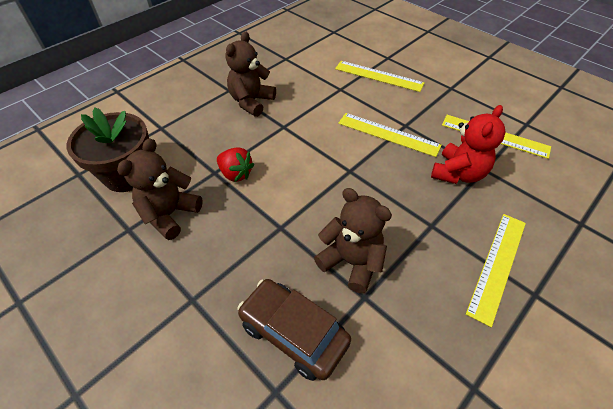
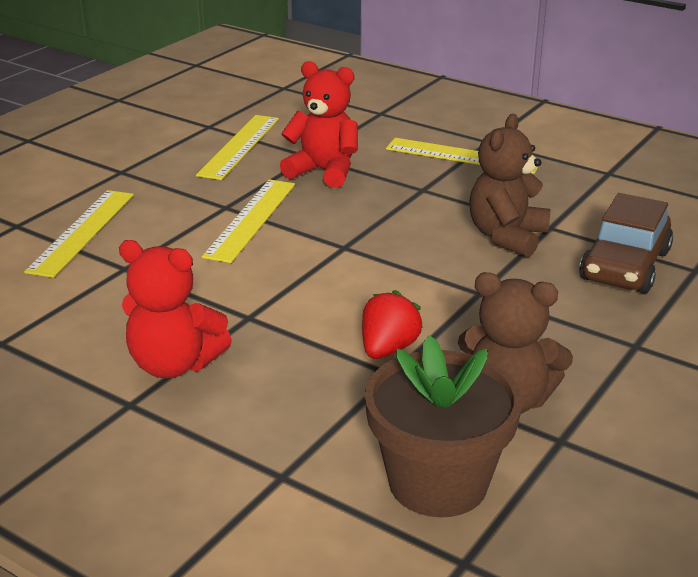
camera: 100 degrees left, 20 degrees down
(251, 102) = (174, 364): brown teddy bear -> red teddy bear

